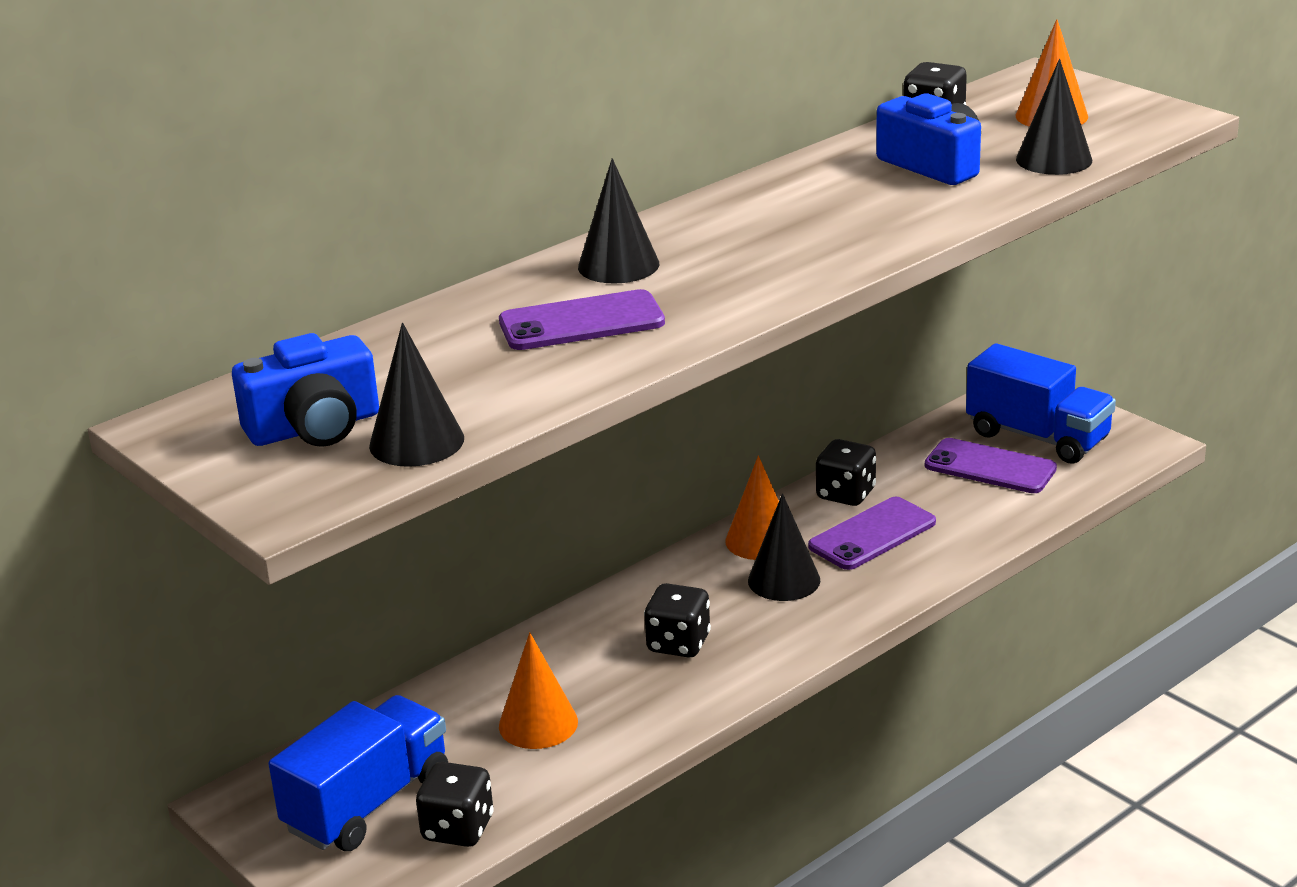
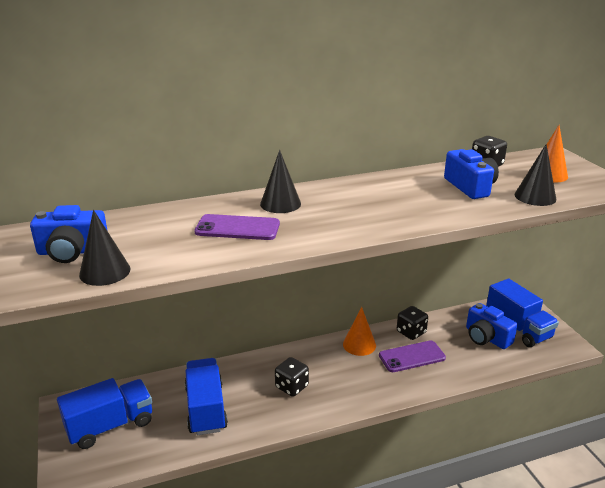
camera: 20 degrees right, 0 degrees up
(458, 829) = (135, 453): black dice -> none
(538, 724) = (206, 409): orange cone -> blue truck
(784, 580) = (358, 368): black cone -> none
(990, 467) = (486, 337): purple phone -> blue camera

